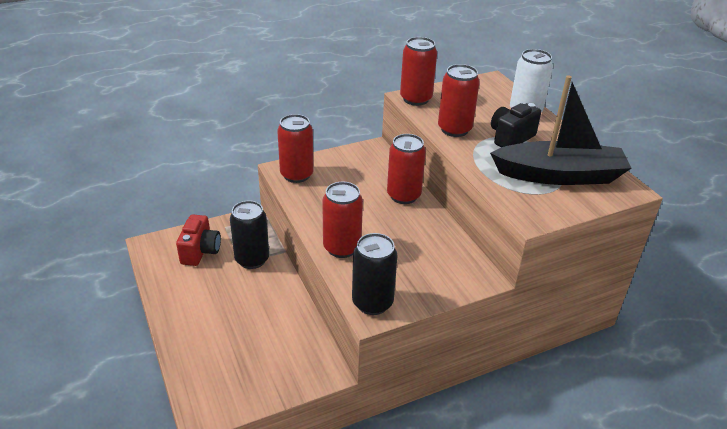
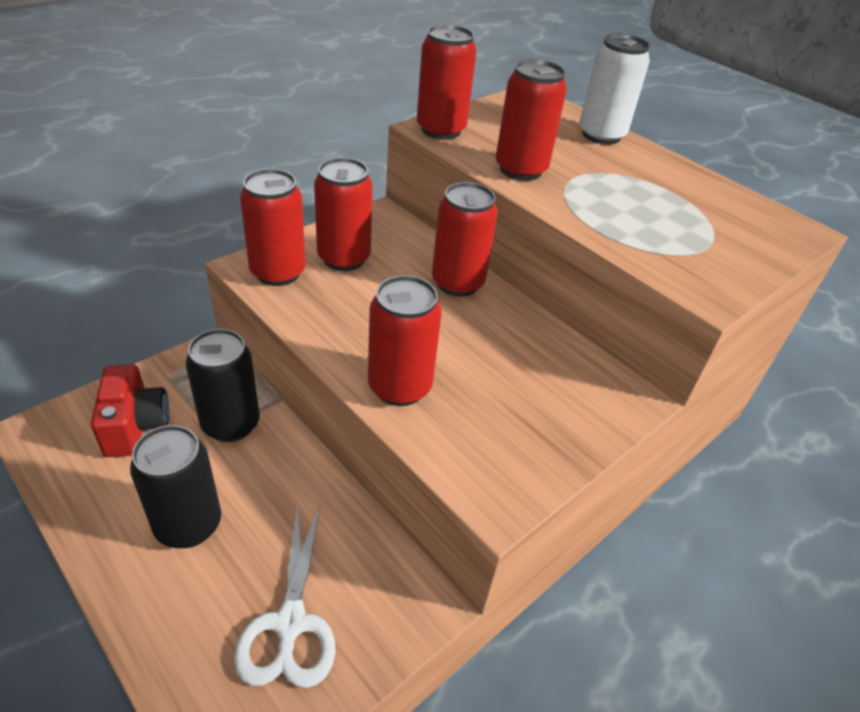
camera: 20 degrees left, 5 degrees up
(251, 363) = (290, 623): none -> white scissors
(339, 172) = (344, 258): none -> red can
(372, 303) = (490, 479): black can -> black can (188, 525)
(511, 138) = (605, 174): black camera -> none
(559, 175) = (702, 221): black boat -> none

